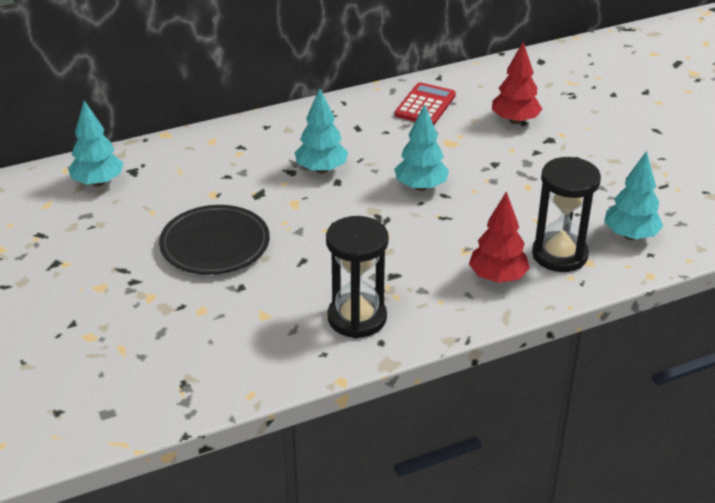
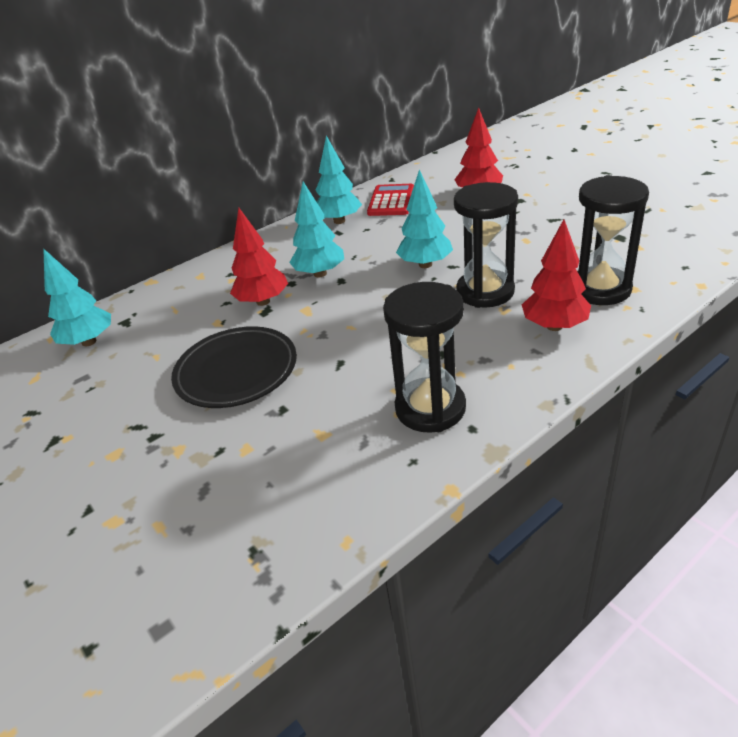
camera: 10 degrees left, 0 degrees up
(260, 184) = (263, 301): none -> red tree
(458, 229) = (485, 292): none -> black hourglass
(630, 235) = (653, 256): turquoise tree -> turquoise tree (339, 221)

